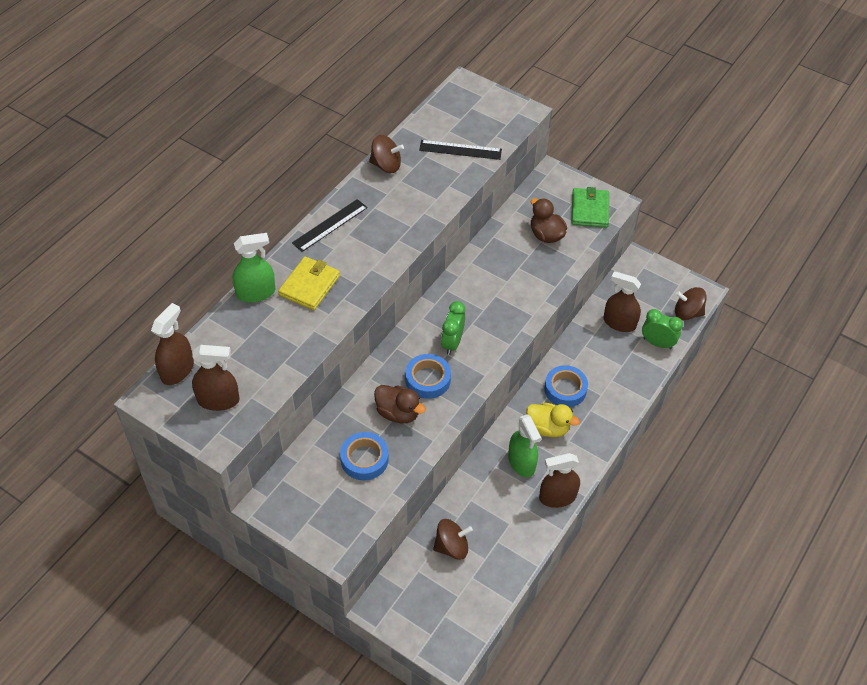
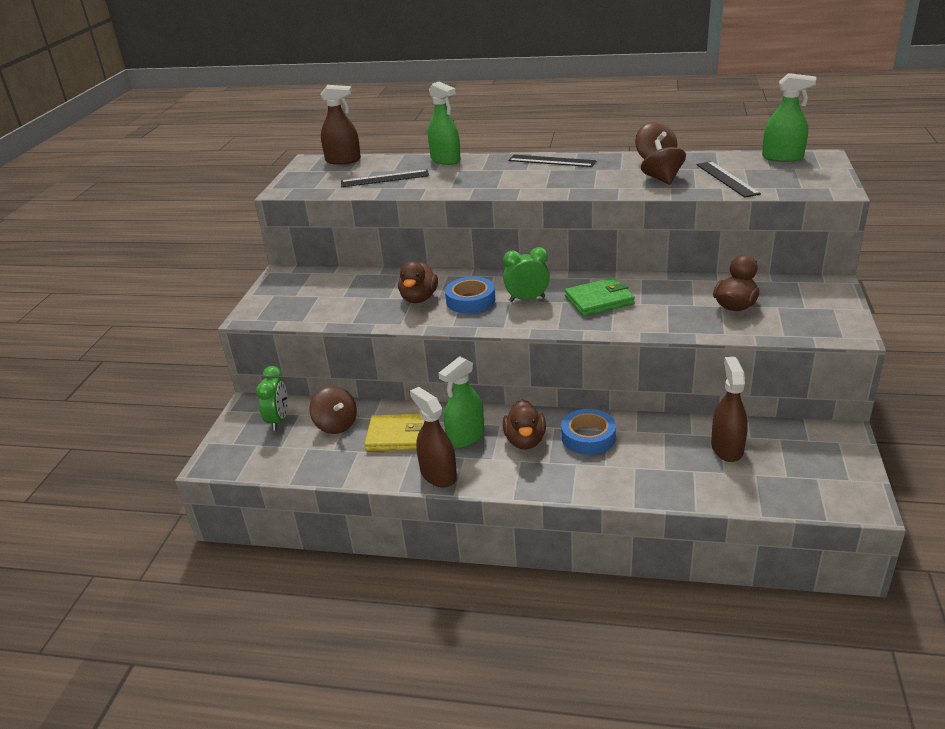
camera: 70 degrees right, 20 degrees down
(218, 400) = (324, 179): brown spray bottle -> none
(263, 353) = (385, 179): none -> black ruler
(309, 285) = (474, 173): yellow wallet -> yellow wallet (397, 436)
(364, 459) = (355, 299): blue tape -> none
(447, 102) = (782, 157): none -> green spray bottle
(548, 428) = (525, 441): yellow duck -> brown duck
(589, 210) = (812, 320): green wallet -> green wallet (599, 300)
(657, 343) = (730, 488): green clock -> green clock (278, 420)
(687, 313) = (811, 501): brown spinning top -> brown spinning top (662, 179)

